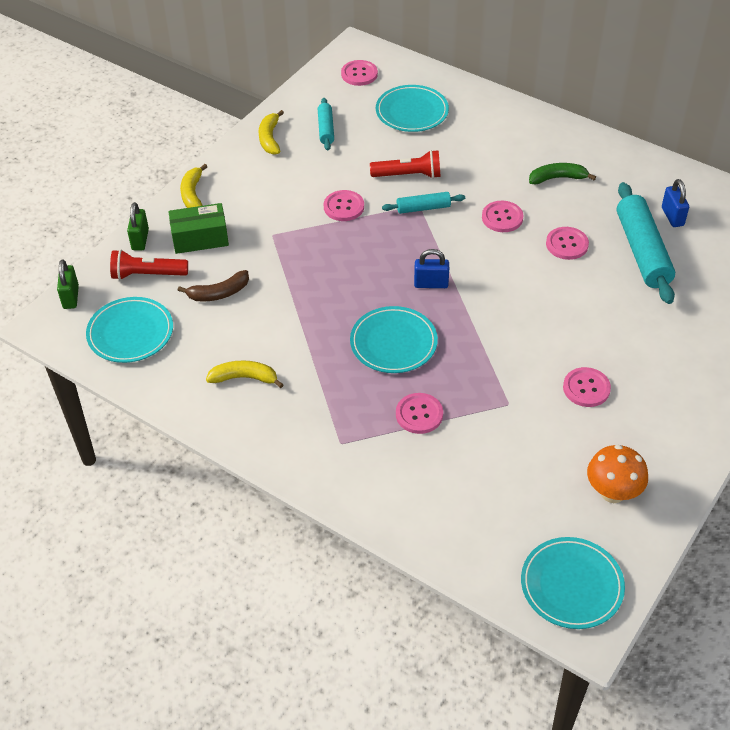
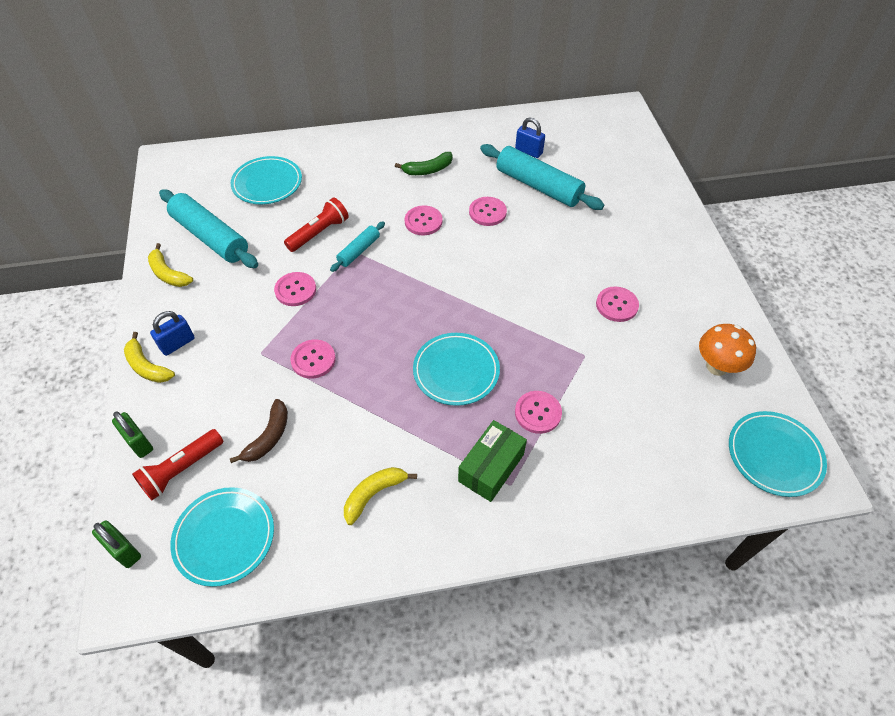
camera: 45 degrees left, 5 degrees up
(200, 238) = (197, 401): green box -> green box (491, 468)
(325, 129) = (210, 237): turquoise rolling pin -> turquoise rolling pin, size x1.91
(359, 74) = (191, 178): pink button -> pink button (313, 360)
(431, 284) = (430, 305): blue padlock -> blue padlock (177, 344)
(557, 178) = (428, 170): green banana -> green banana turned 150 degrees counterclockwise

